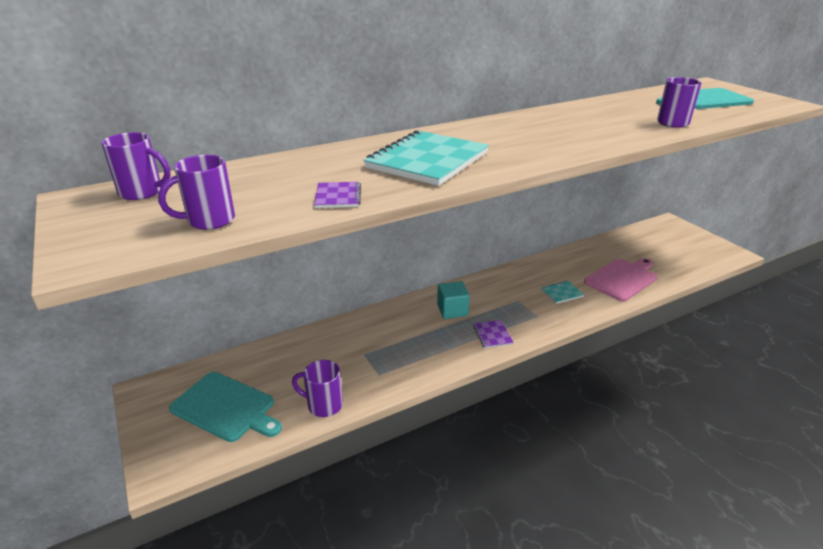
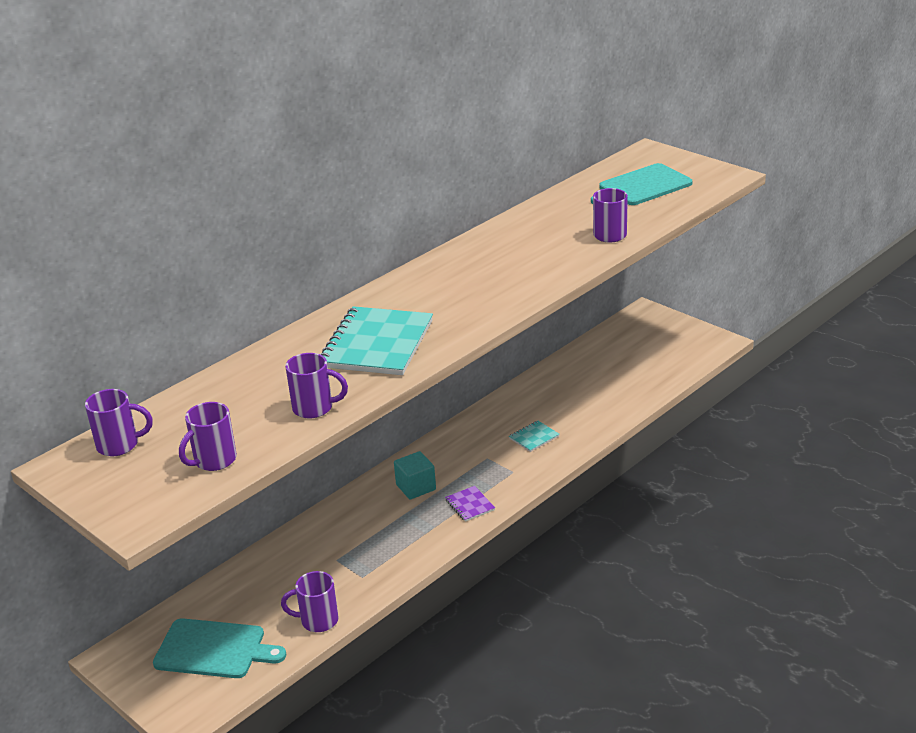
camera: 15 degrees left, 0 degrees up
(338, 196) = (314, 408): purple notebook -> purple mug
(622, 278) = (598, 403): pink cutting board -> none

